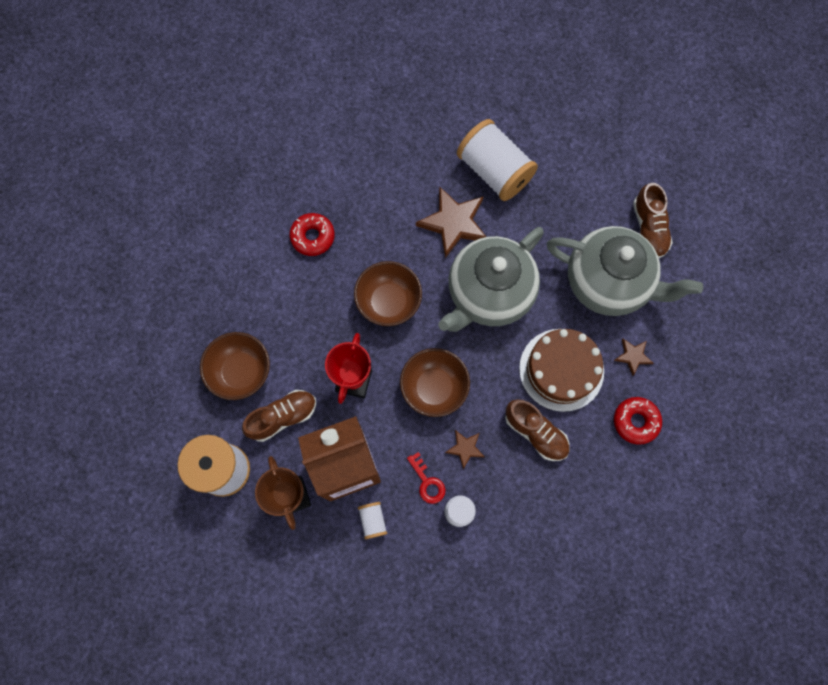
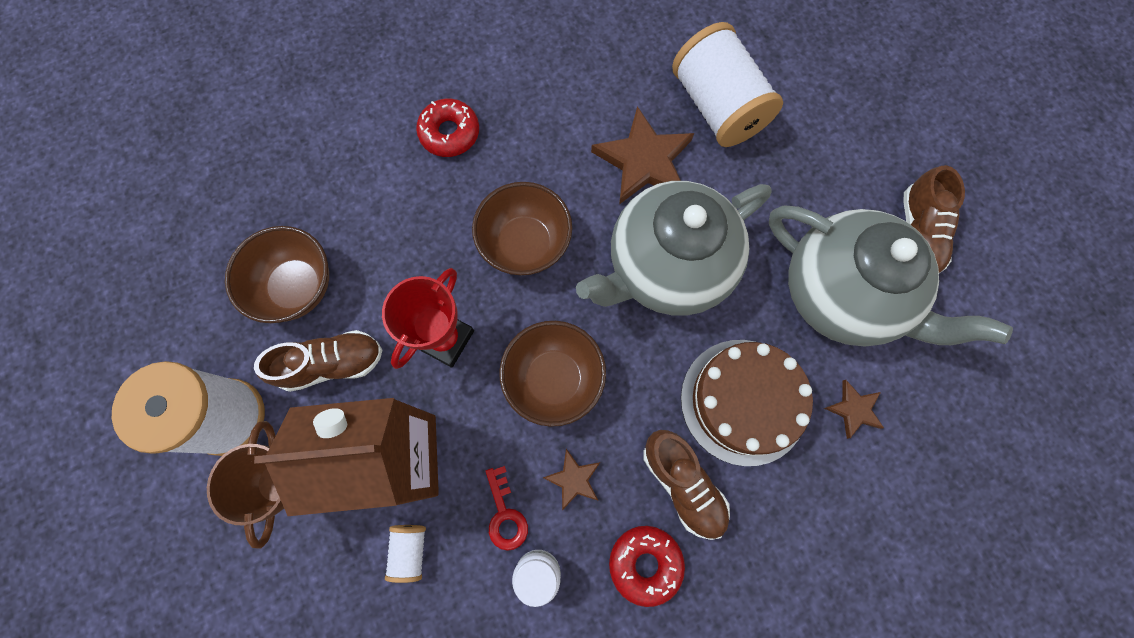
camera: 15 degrees right, 0 degrees up
(635, 421) = (836, 508): red donut -> red donut (645, 563)

